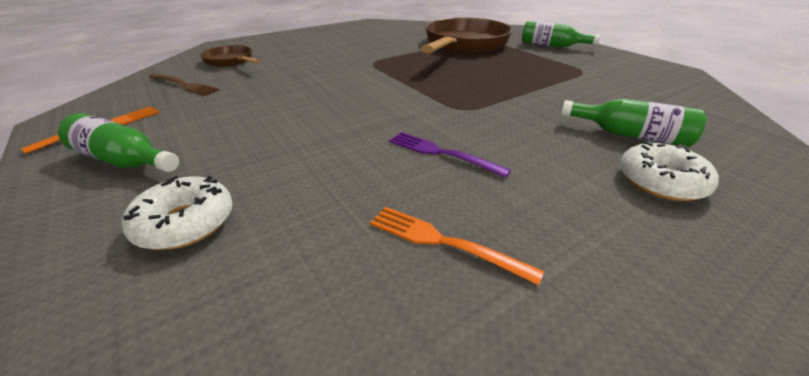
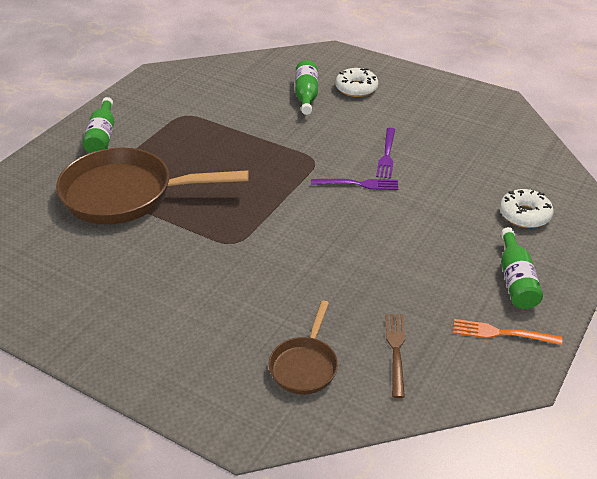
camera: 115 degrees left, 5 degrees up
(397, 120) = (358, 184): none -> purple fork
(443, 242) = (459, 138): orange fork -> none

